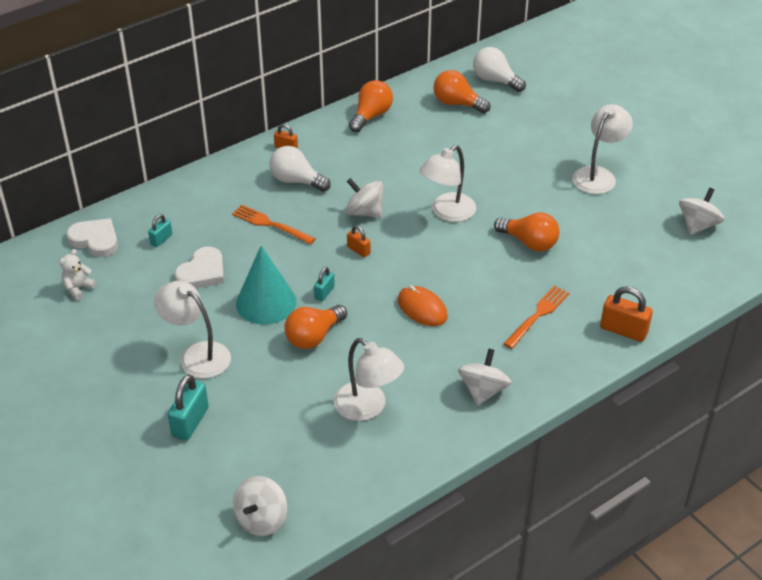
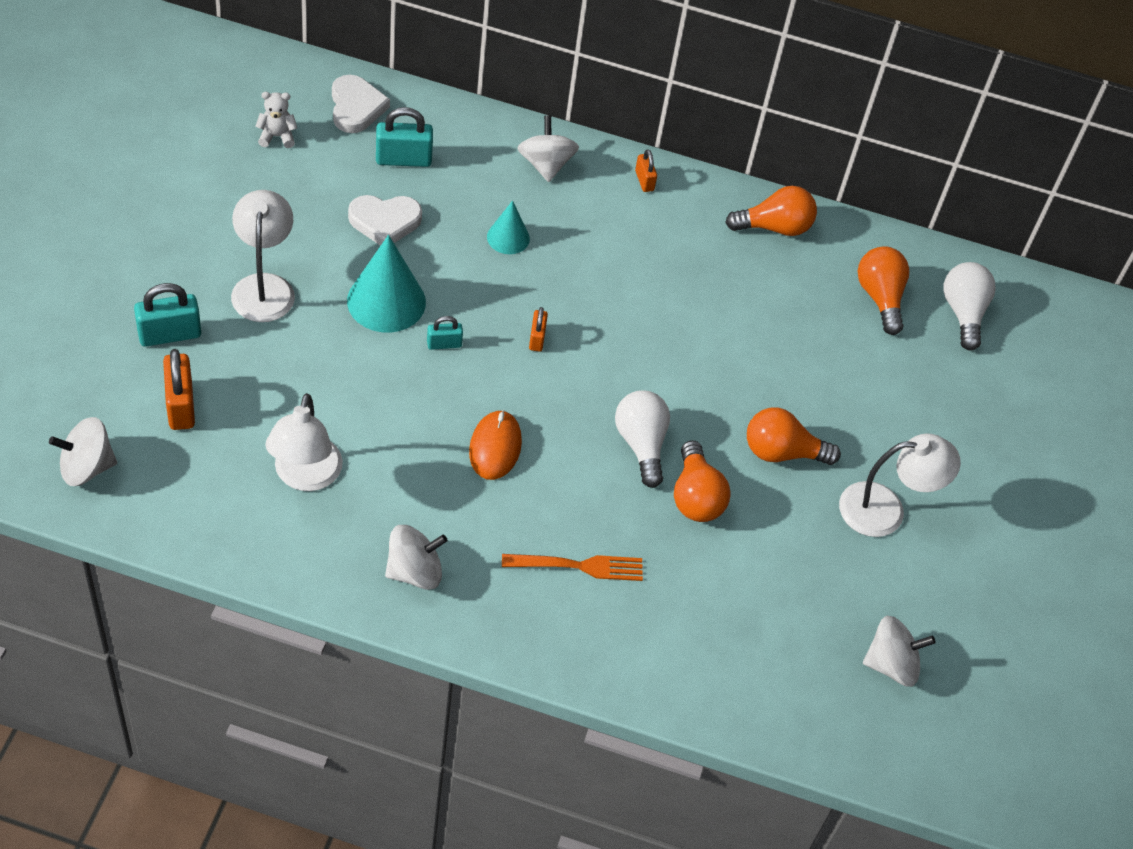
camera: 45 degrees right, 10 degrees up
(161, 239) = (403, 159): turquoise padlock -> turquoise padlock, size x1.74
(270, 224) = (508, 237): orange fork -> turquoise cone
(296, 181) = (598, 221): white light bulb -> white light bulb (641, 444)
(314, 336) = (370, 371): orange light bulb -> orange light bulb (782, 452)
(364, 212) = (604, 310): white spinning top -> white spinning top (546, 164)
(447, 213) = (674, 389): white lamp -> none
(623, 330) = (627, 668): orange padlock -> orange padlock (181, 405)

